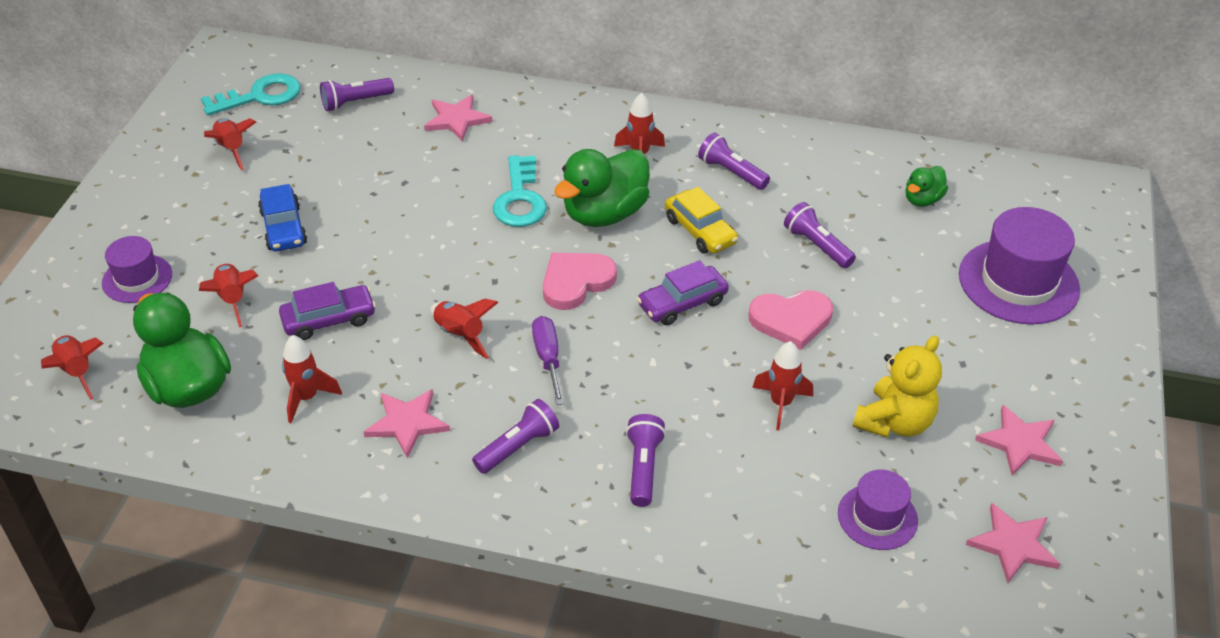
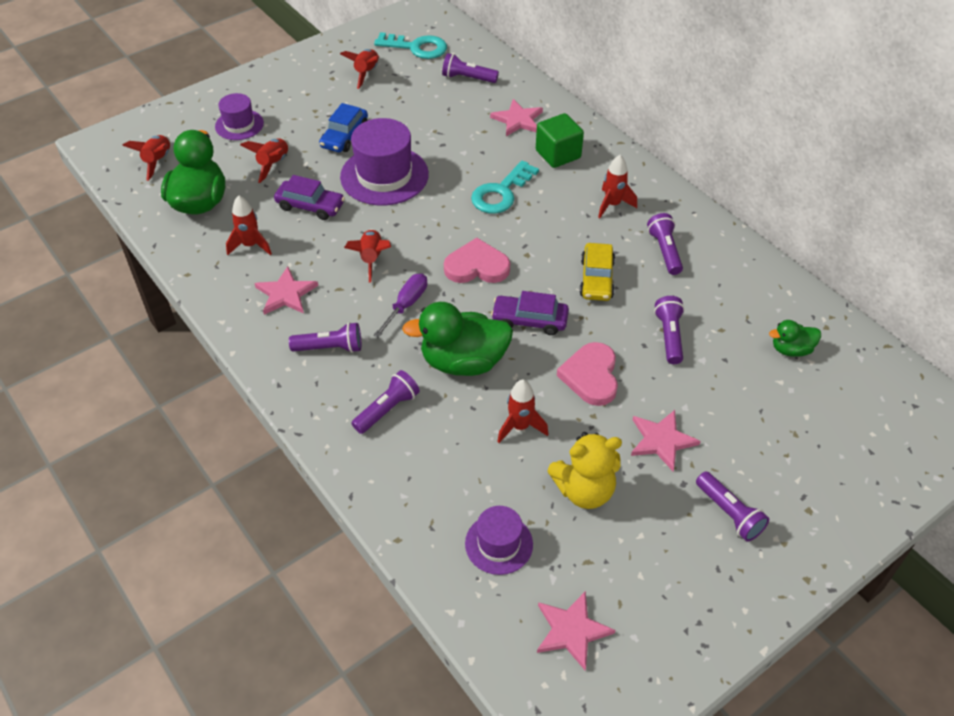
camera: 40 degrees right, 5 degrees up
(535, 133) = (558, 154): none -> green cube
(604, 214) = (545, 232): green duck -> green duck (463, 362)
(791, 320) = (591, 376): pink heart -> pink heart turned 60 degrees clockwise
(1018, 282) = (799, 454): purple hat -> purple hat (384, 175)
(1020, 443) = (661, 567): pink star -> pink star (662, 440)
(1021, 364) = (729, 513): none -> purple flashlight

